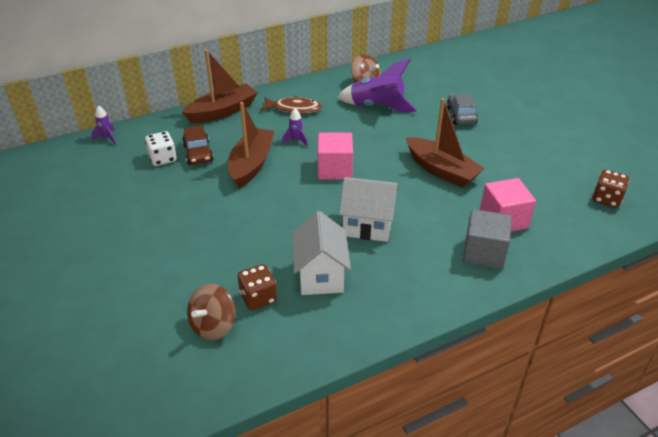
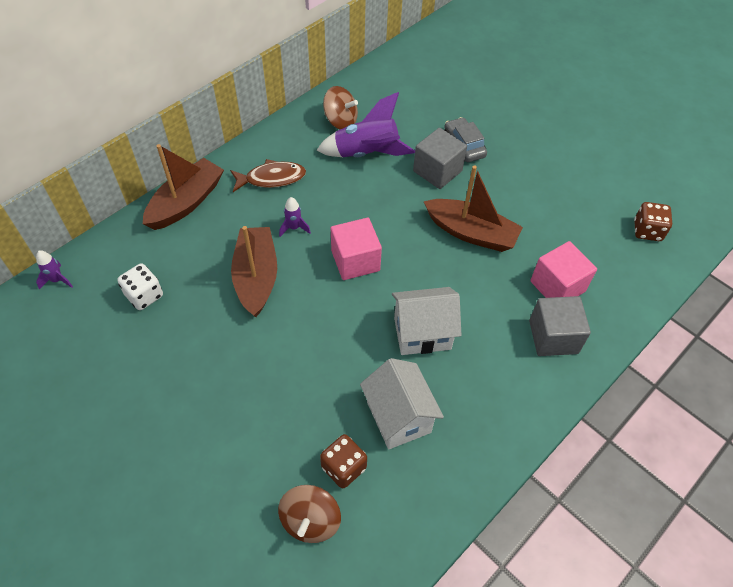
camera: 20 degrees left, 15 degrees up
(198, 153) = (184, 276): brown car -> none
(431, 127) = (437, 171): none -> grey cube

